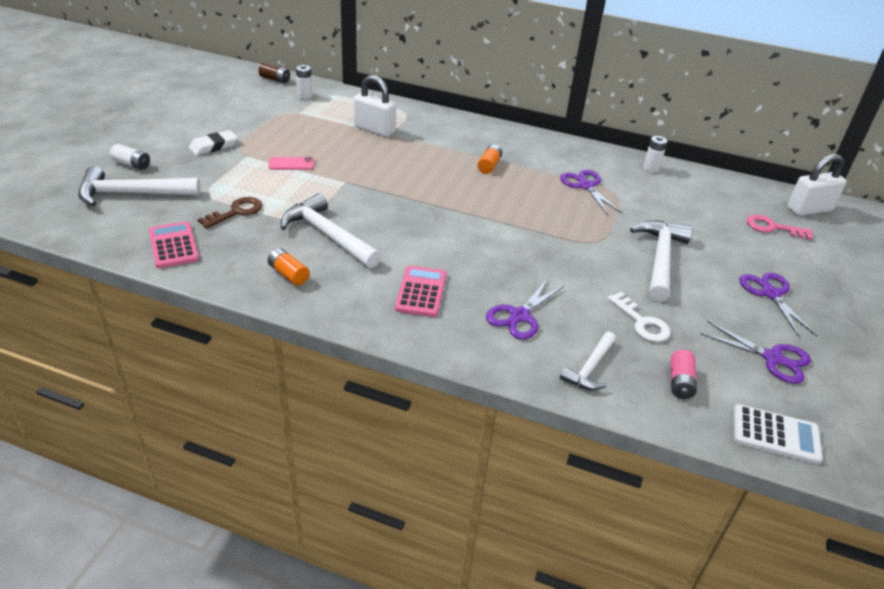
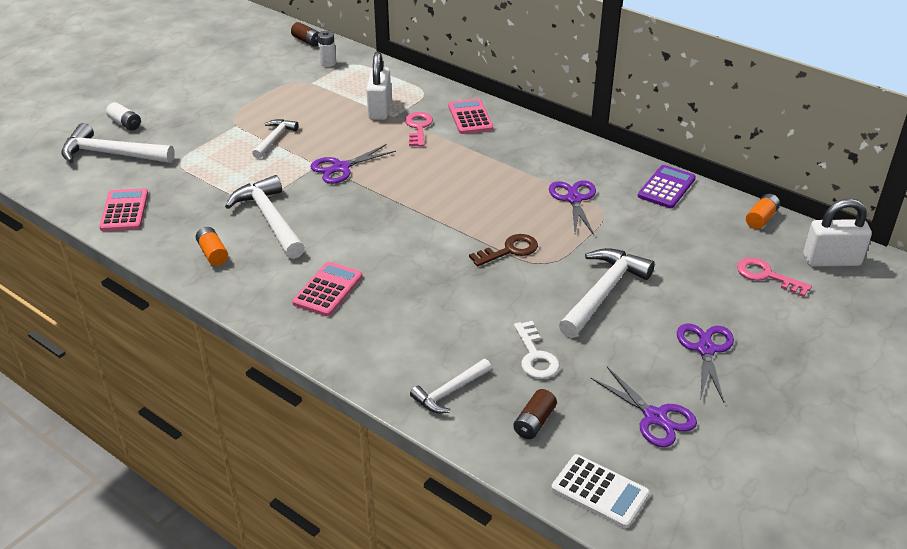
camera: 20 degrees right, 0 degrees up
(214, 146) = (209, 112): white eraser -> none
(236, 212) = (196, 184): brown key -> brown key (509, 250)
(291, 164) = (274, 139): pink phone -> white hammer
(374, 130) = (379, 109): white padlock -> white padlock turned 45 degrees clockwise
(418, 142) = (418, 127): none -> pink key
(457, 129) = (470, 117): none -> pink calculator
(489, 165) = (479, 163): orange battery -> orange battery (761, 218)
(520, 316) = (411, 329): purple scissors -> purple scissors (341, 168)
(651, 168) = (666, 187): white battery -> purple calculator
(680, 382) = (534, 422): pink battery -> brown battery

